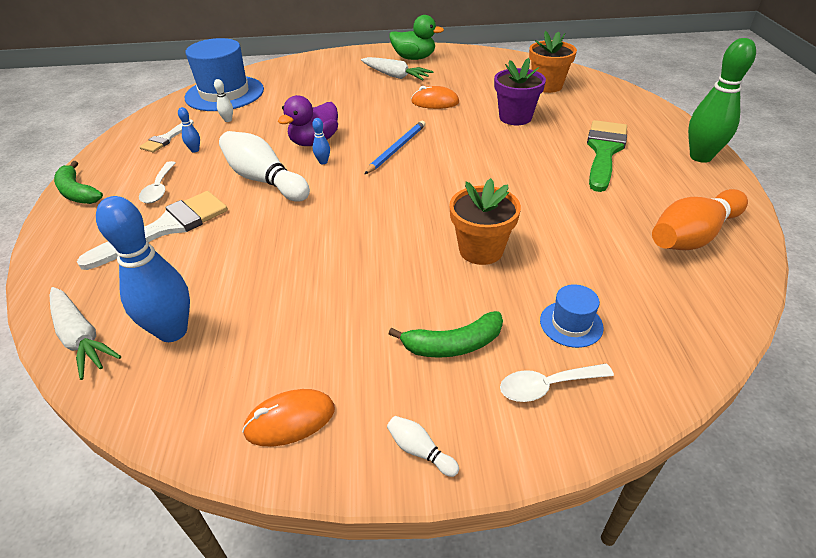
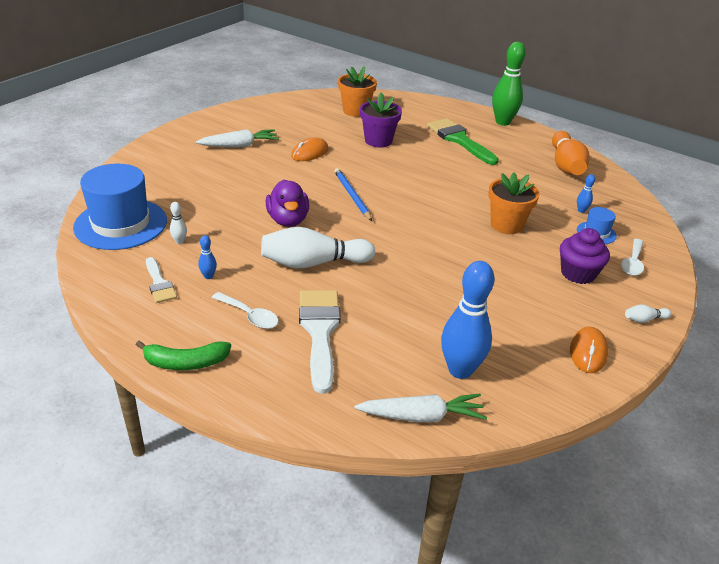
camera: 55 degrees left, 5 degrees down
(323, 162) = (325, 229): blue bowling pin -> blue bowling pin (581, 210)
(414, 58) = (223, 125): green duck -> none
(453, 344) = (578, 273): green banana -> purple cupcake

